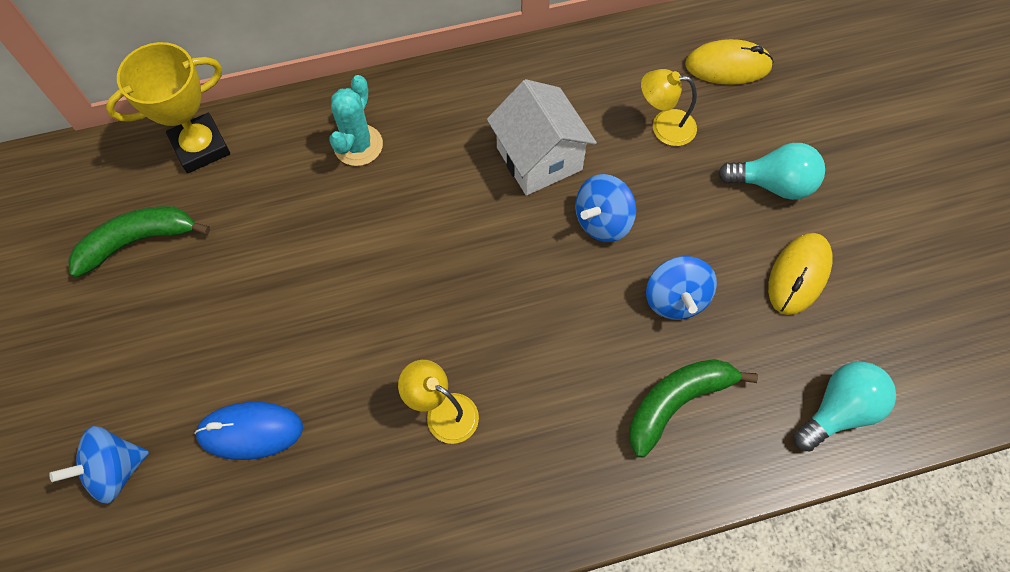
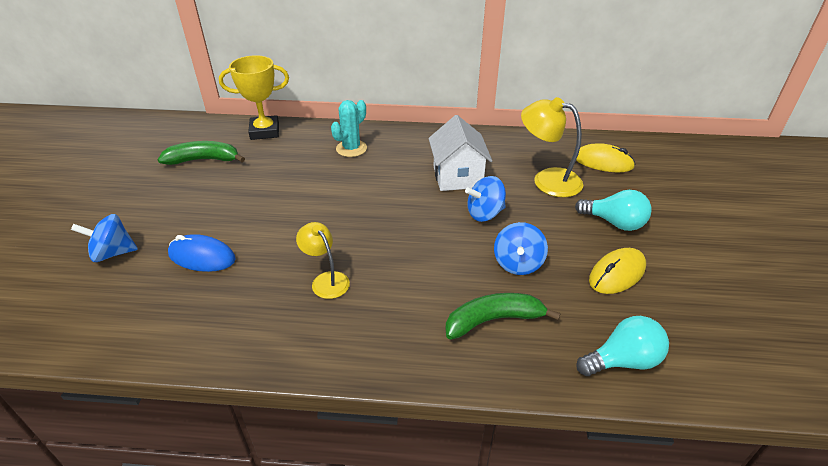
camera: 20 degrees right, 25 degrees down
(664, 126) = (547, 180): yellow lamp -> yellow lamp, size x1.58

